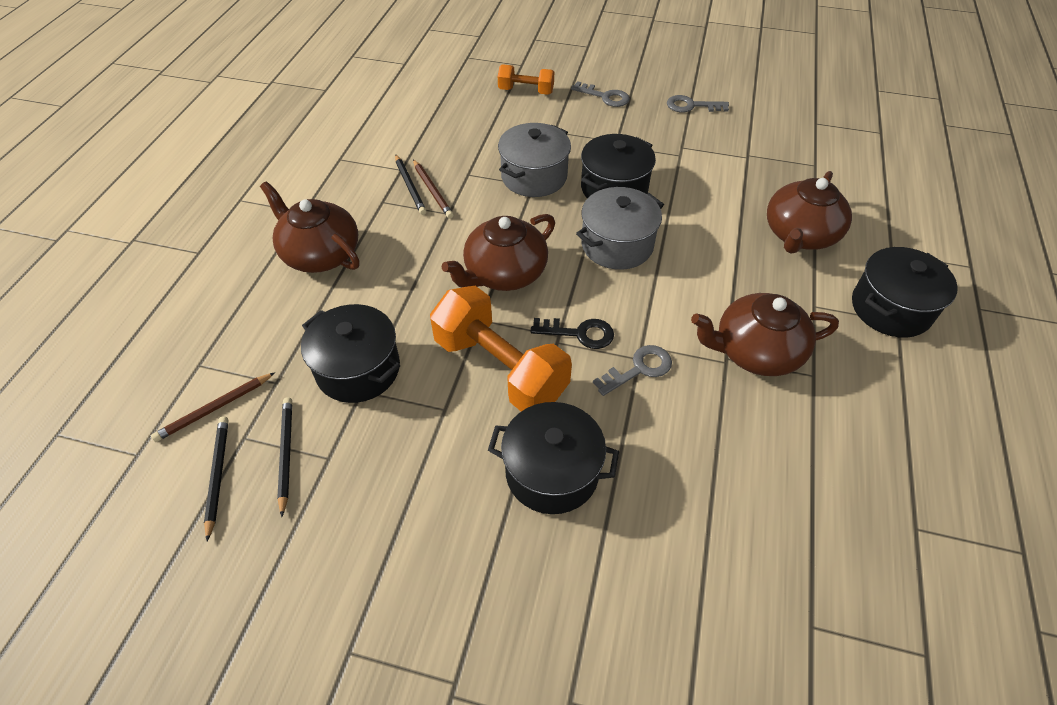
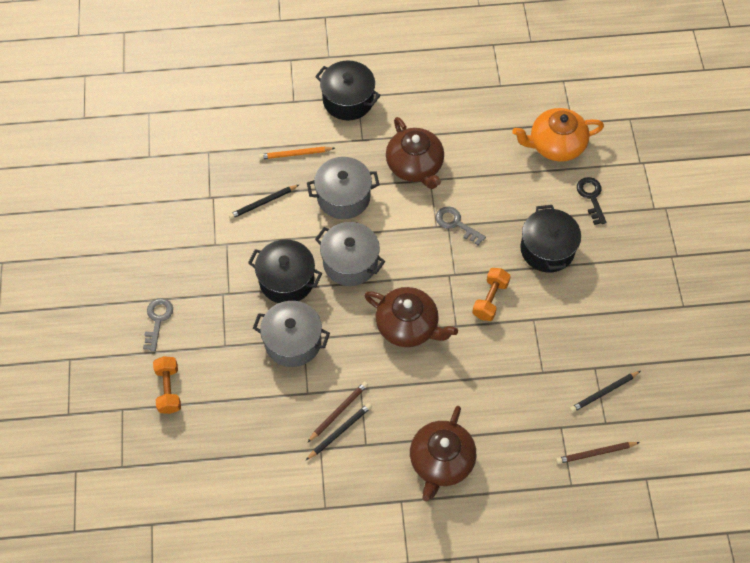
camera: 110 degrees left, 10 degrees up
(214, 408) = (596, 453): brown pencil -> brown pencil turned 135 degrees clockwise
(218, 475) = (634, 422): black pencil -> black pencil (263, 202)
(358, 369) = (528, 382): black pot -> none
(500, 368) = (490, 299): orange dumbbell -> orange dumbbell, size x0.55
(579, 333) = (442, 263): black key -> black key (591, 197)
(691, 106) = (151, 249): grey key -> none
(719, 263) = (343, 197): none -> grey pot
(762, 572) = (555, 145): none -> orange teapot
(799, 235) = (295, 154): brown teapot -> orange pencil

